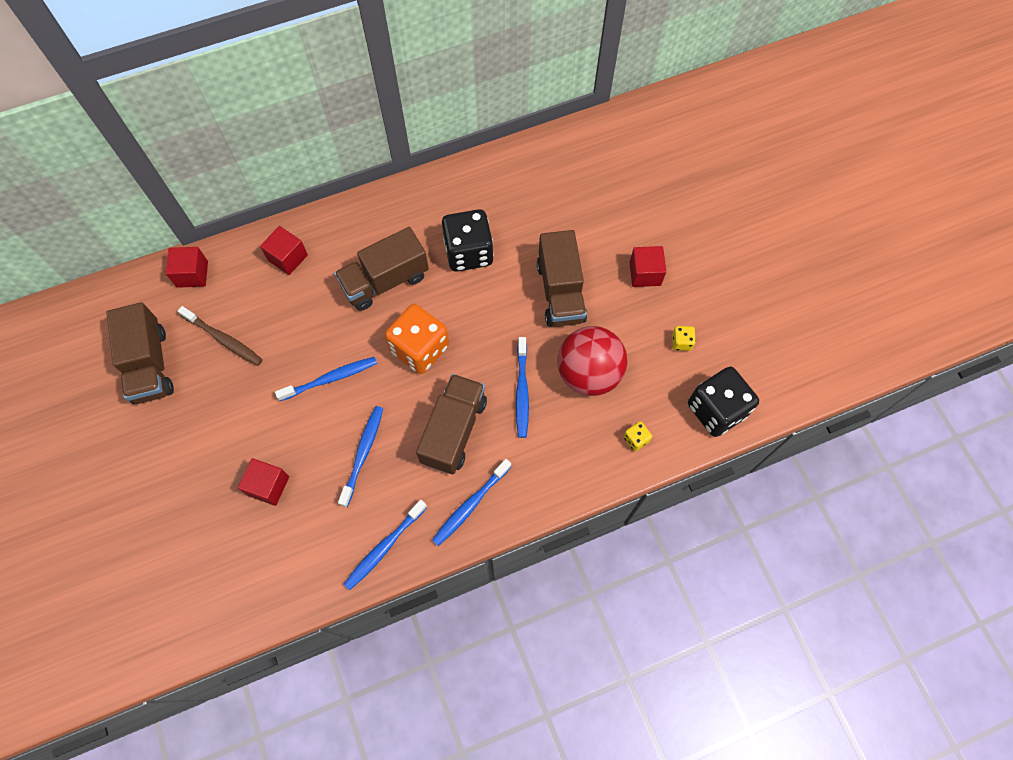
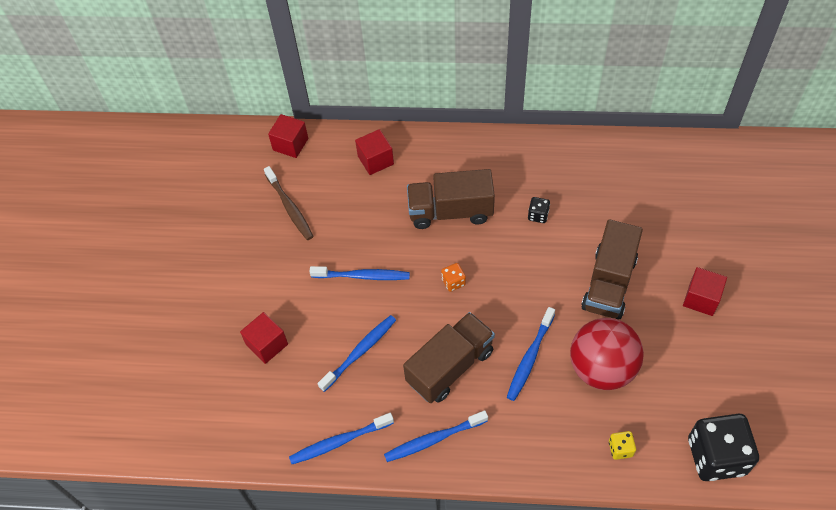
camera: 30 degrees right, 10 degrees down
(150, 365) = (221, 204): brown truck -> none
(420, 349) = (453, 282): orange dice -> orange dice, size x0.43
(468, 252) = (538, 215): black dice -> black dice, size x0.43
(681, 342) = (709, 377): yellow dice -> none

